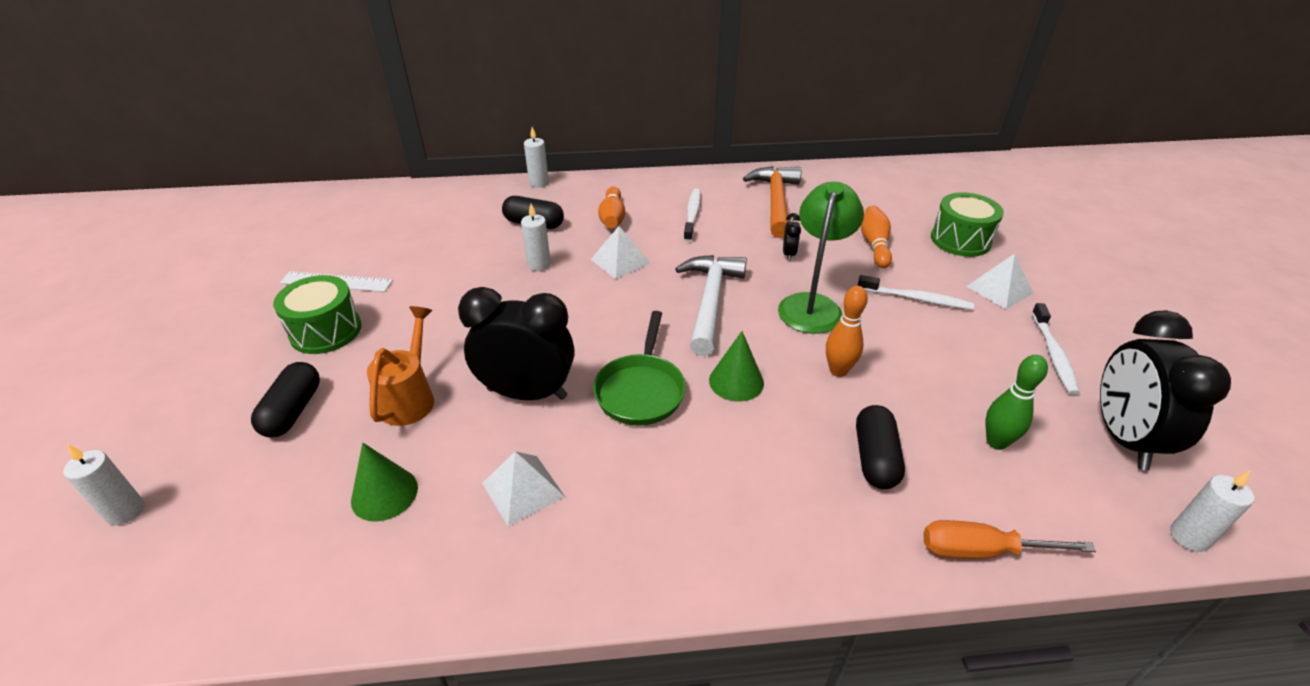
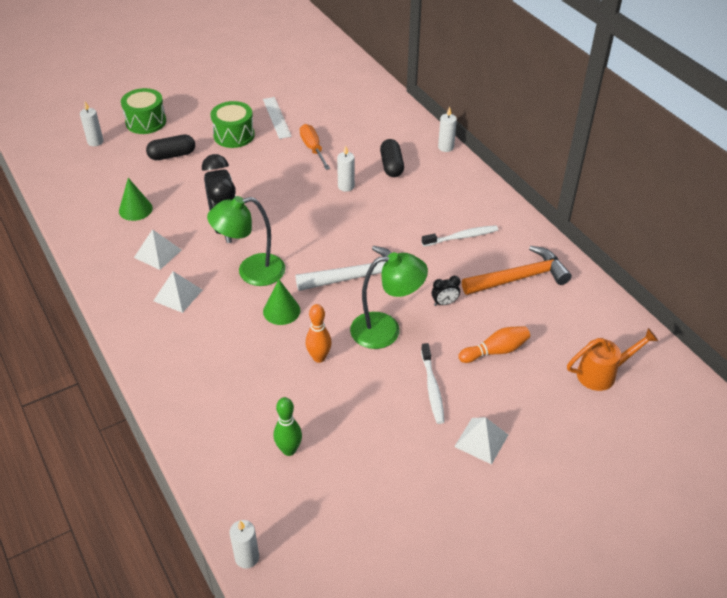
camera: 65 degrees right, 5 degrees up
(411, 397) = (201, 188): orange watering can -> orange watering can (603, 374)
(612, 217) = (427, 198): orange bowling pin -> none
(620, 261) = (375, 220): white pyramid -> white pyramid (178, 295)
(641, 390) = (251, 272): green pan -> green lamp
(875, 458) = (245, 389): black capsule -> none
(960, 240) = (545, 407): green drum -> green drum (146, 122)
(982, 551) = (192, 449): orange screwdriver -> orange screwdriver (313, 149)
(1053, 354) = (408, 480): white toothbrush -> none
(1123, 438) = (329, 524): black clock -> none

